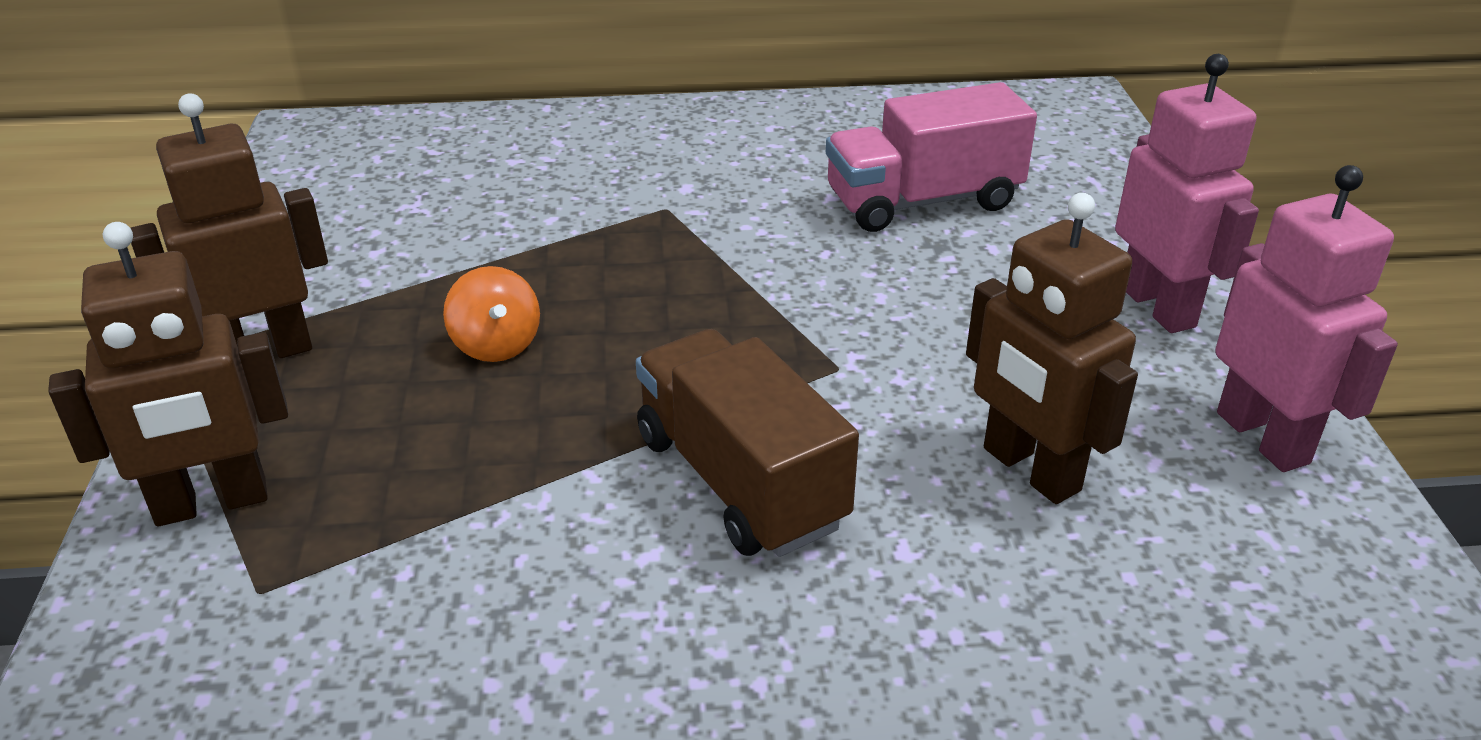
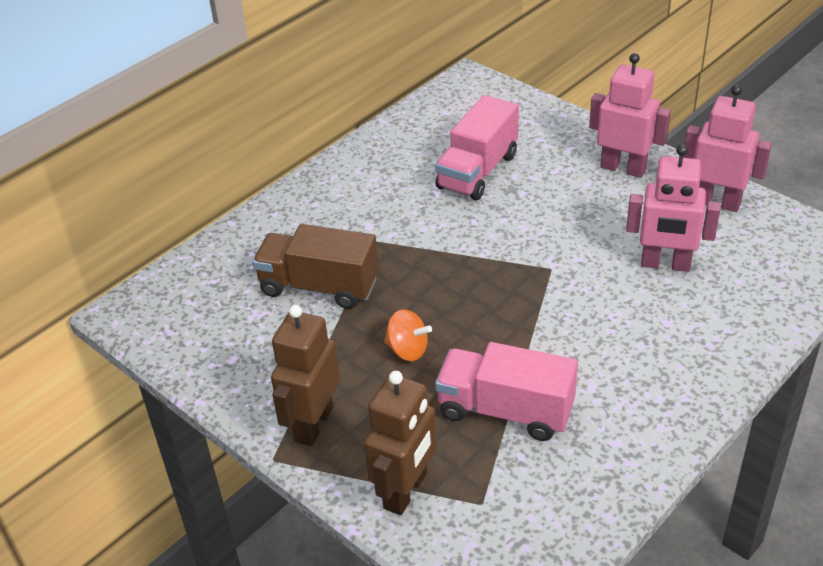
camera: 40 degrees left, 5 degrees up
(482, 500) = (505, 411): none -> pink truck
(740, 481) = (582, 337): brown truck -> brown truck (319, 287)
(1030, 470) = (665, 264): brown robot -> pink robot

